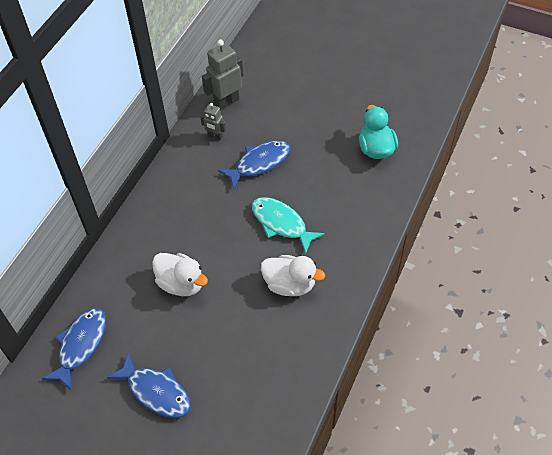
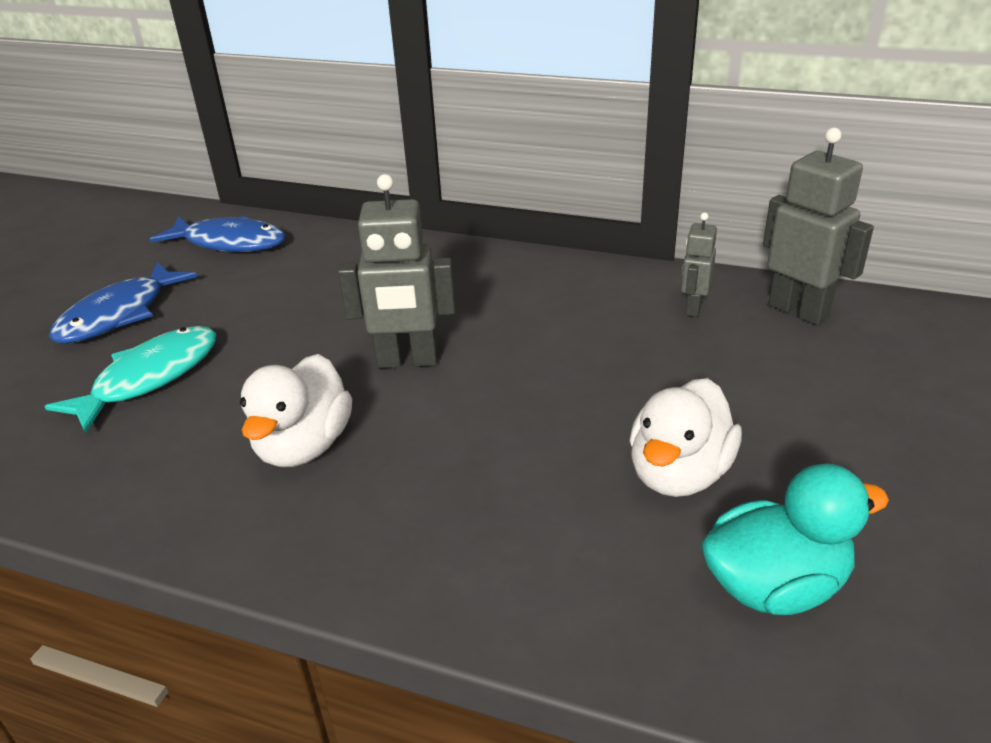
camera: 85 degrees right, 20 degrees down
(181, 283) = (327, 312): white duck -> white duck (679, 474)
(234, 247) = (407, 361): none -> grey robot
(259, 163) = (639, 372): blue fish -> none
(281, 223) = (472, 419): turquoise fish -> turquoise fish (150, 378)

